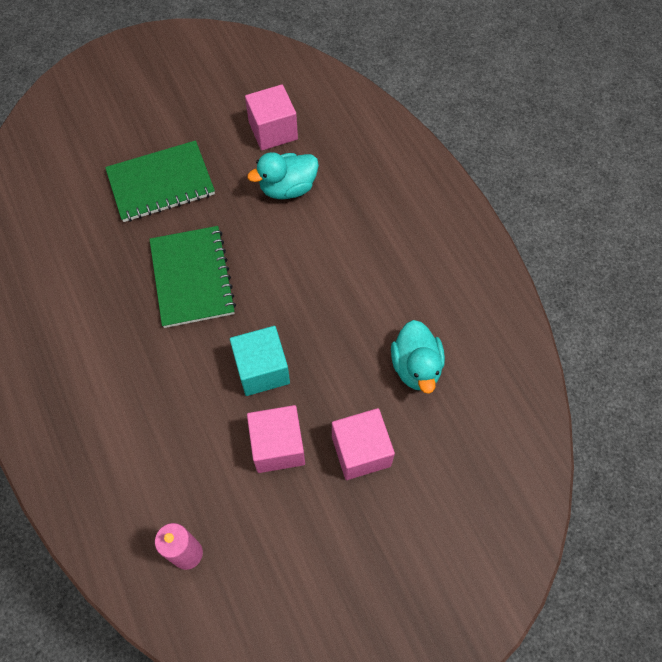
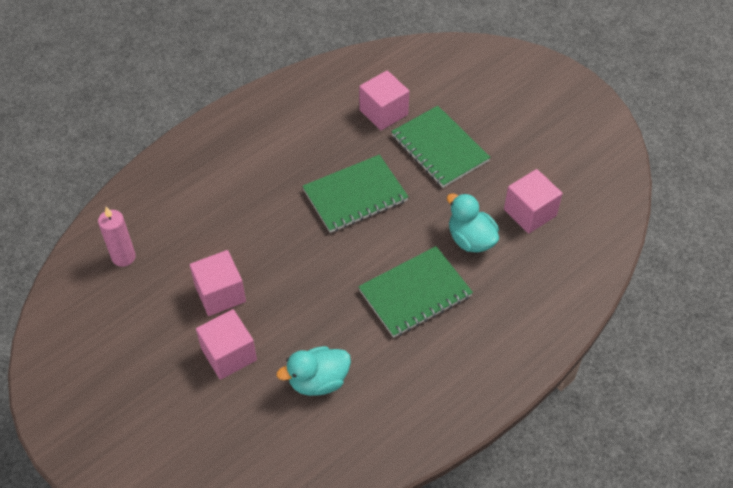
camera: 75 degrees right, 10 degrees down
(87, 222) = (383, 112): none -> pink cube
(262, 370) = (284, 266): turquoise cube -> none
(336, 253) = (415, 293): none -> green notebook

